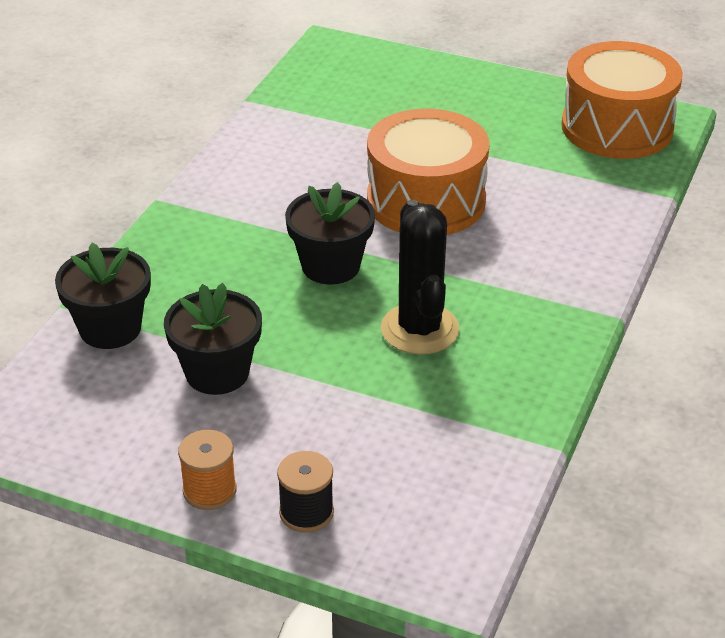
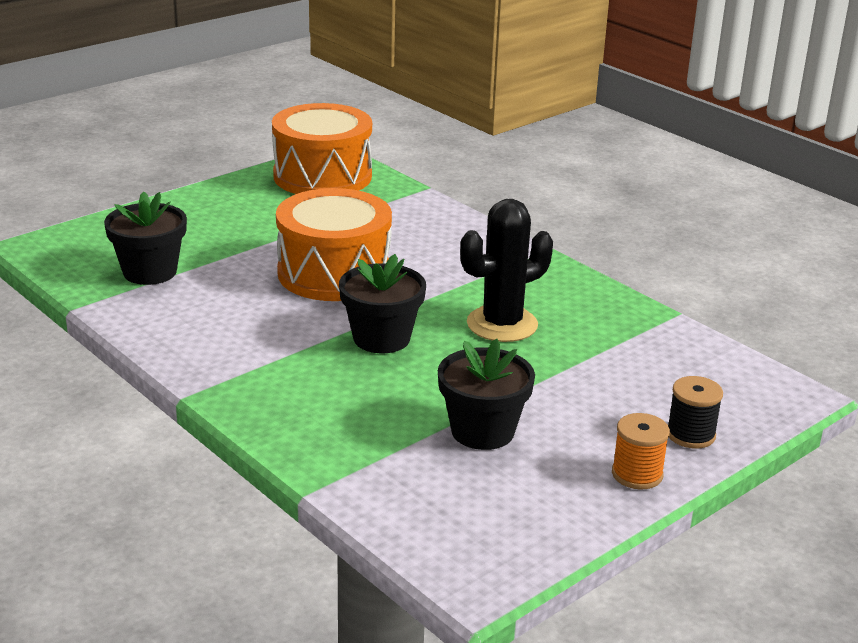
camera: 65 degrees left, 10 degrees down
(110, 328) = (368, 473): black flower pot -> black flower pot (150, 272)
(419, 329) = (502, 324): black cactus -> black cactus turned 45 degrees counterclockwise

